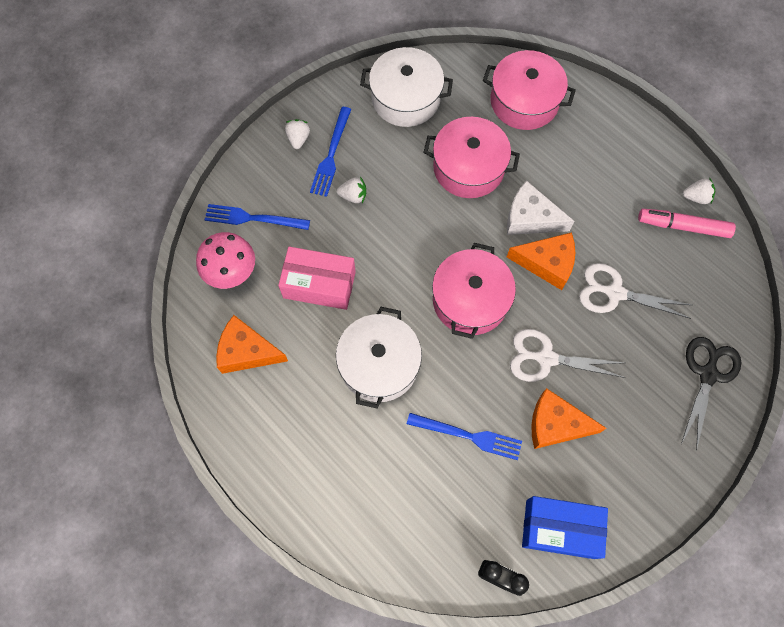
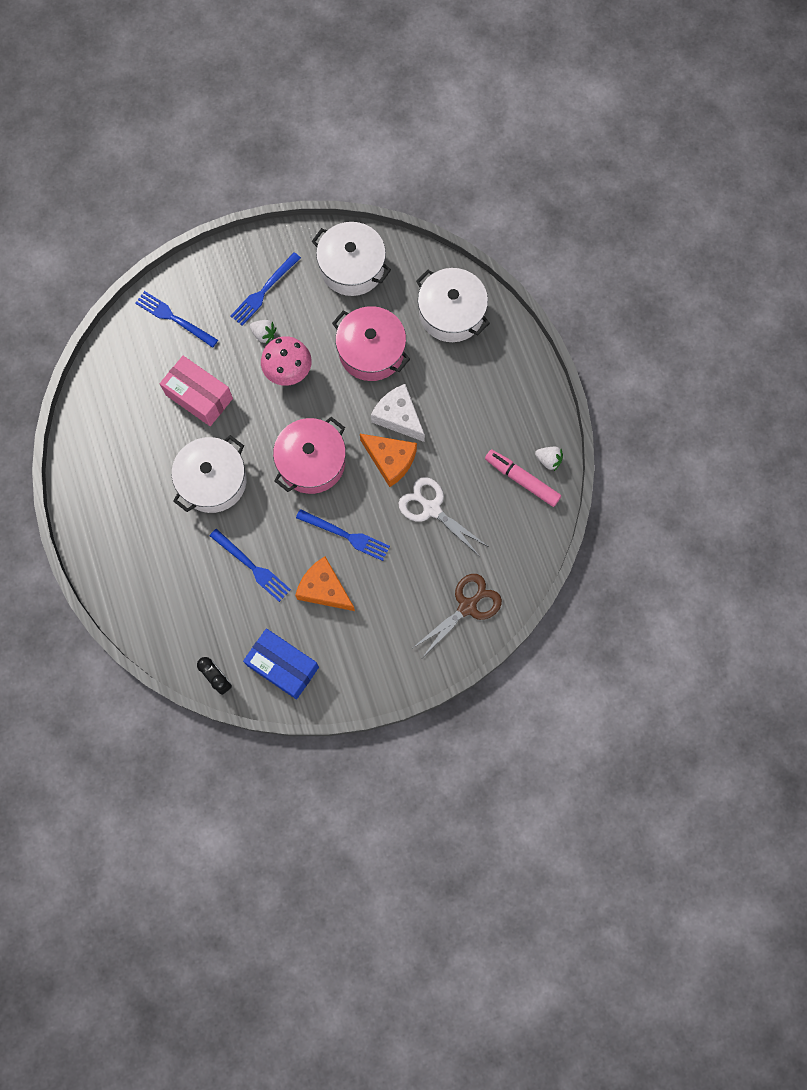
camera: 25 degrees right, 5 degrees up
(232, 273) = (135, 357): pink mushroom -> pink mushroom (288, 372)
(247, 351) = (117, 425): orange cheese -> none
(298, 139) = (244, 265): white strawberry -> none
(524, 101) = (451, 313): pink pot -> white pot
(546, 358) = (346, 535): white scissors -> blue fork
(708, 374) = (467, 606): black scissors -> brown scissors

